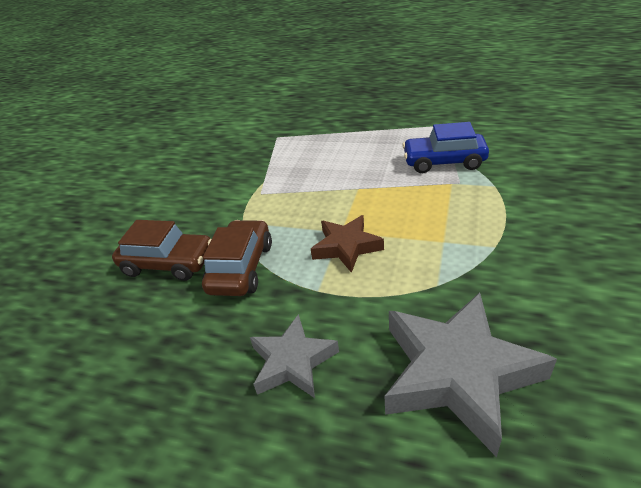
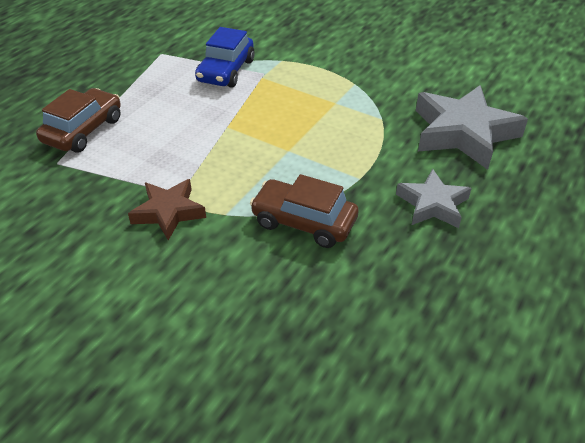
camera: 80 degrees left, 5 degrees up
(168, 263) = (263, 280): brown car -> brown car (83, 130)
(346, 247) = (313, 151): brown star -> brown star (169, 212)

